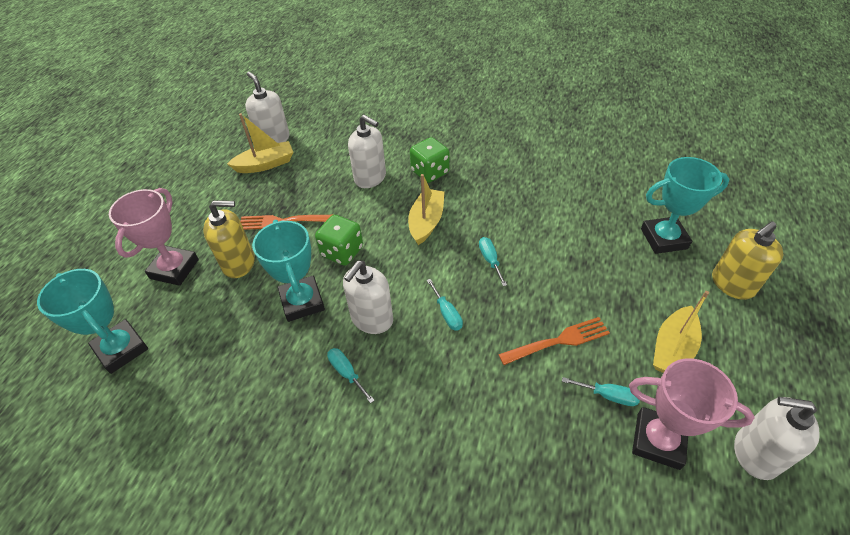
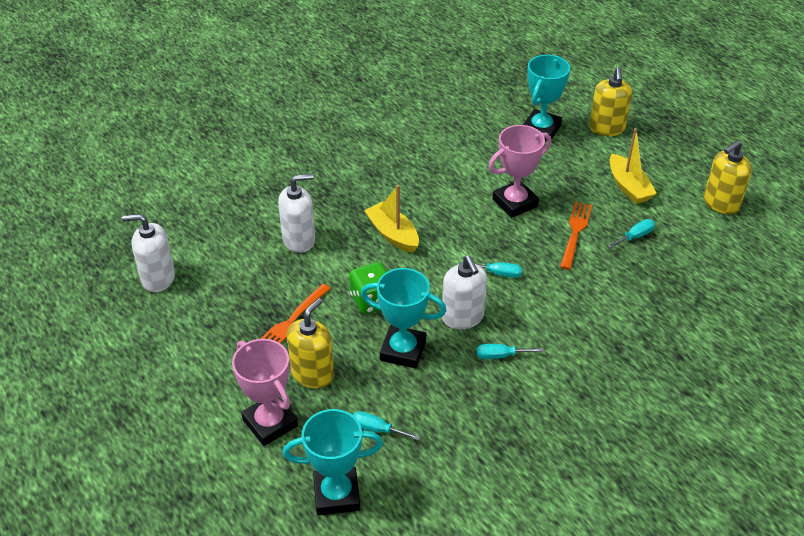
camera: 55 degrees left, 5 degrees down
(265, 164) = (191, 300): yellow boat -> none
(430, 172) = (336, 201): green dice -> none
(490, 260) = (471, 223): turquoise screwdriver -> turquoise screwdriver (377, 429)
(658, 440) = (682, 235): pink trophy -> pink trophy (515, 203)
(755, 453) = (721, 203): white soap dispenser -> yellow soap dispenser

